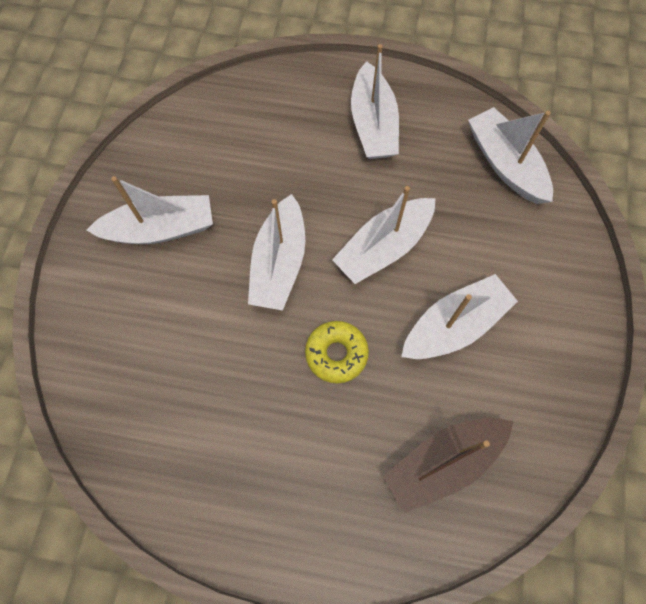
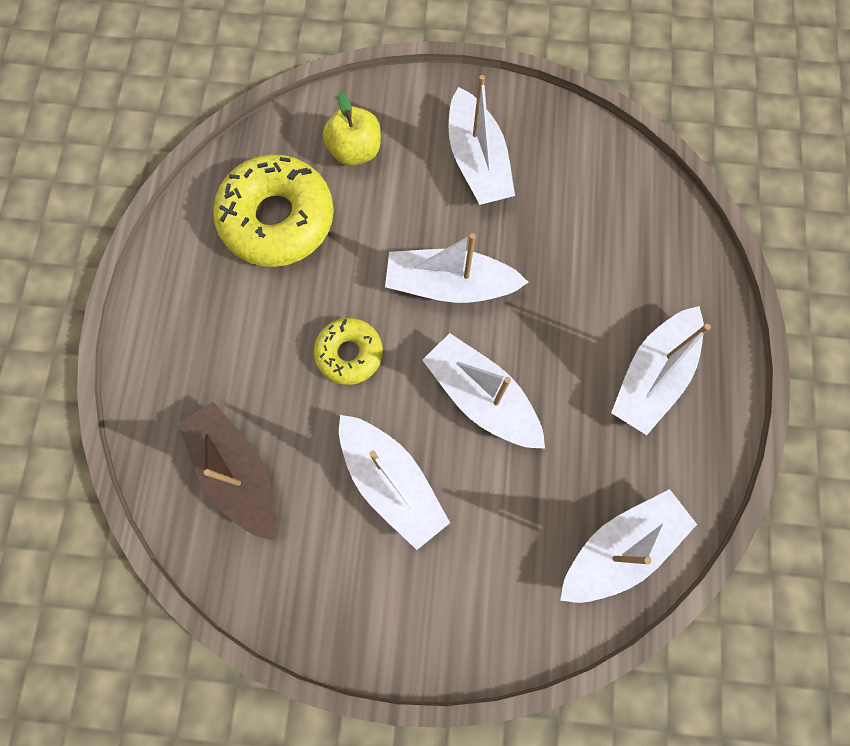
camera: 85 degrees right, 5 degrees up
(127, 336) = (355, 151): none -> yellow apple
(189, 416) = (277, 219): none -> yellow donut
(373, 124) = (652, 376): white boat -> white boat turned 45 degrees counterclockwise

